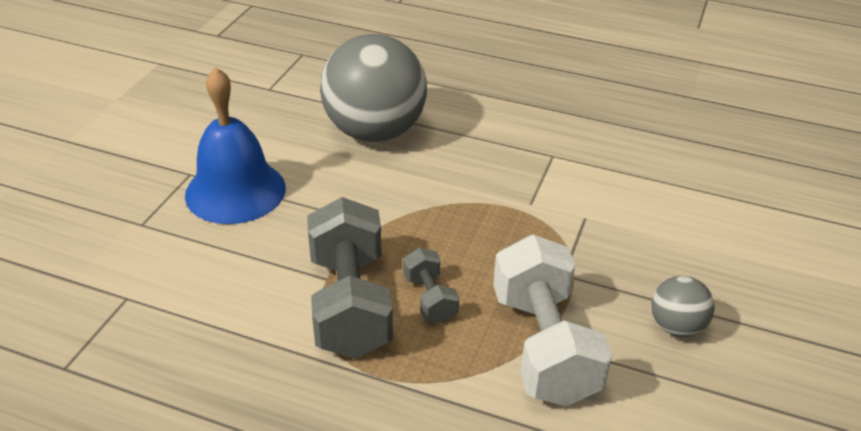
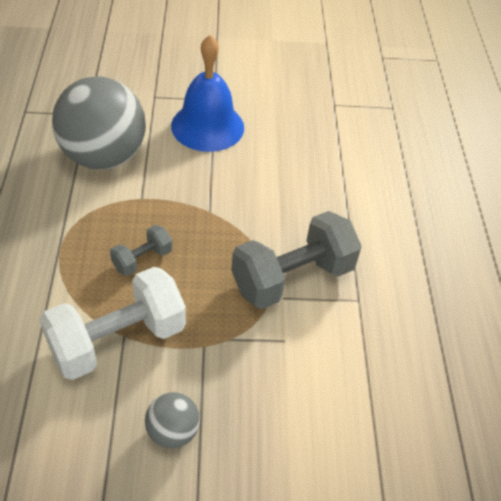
camera: 65 degrees right, 10 degrees up
(350, 304) = (120, 217): grey dumbbell -> grey dumbbell (292, 278)
(375, 131) = (318, 177): grey ball -> grey ball (104, 156)

